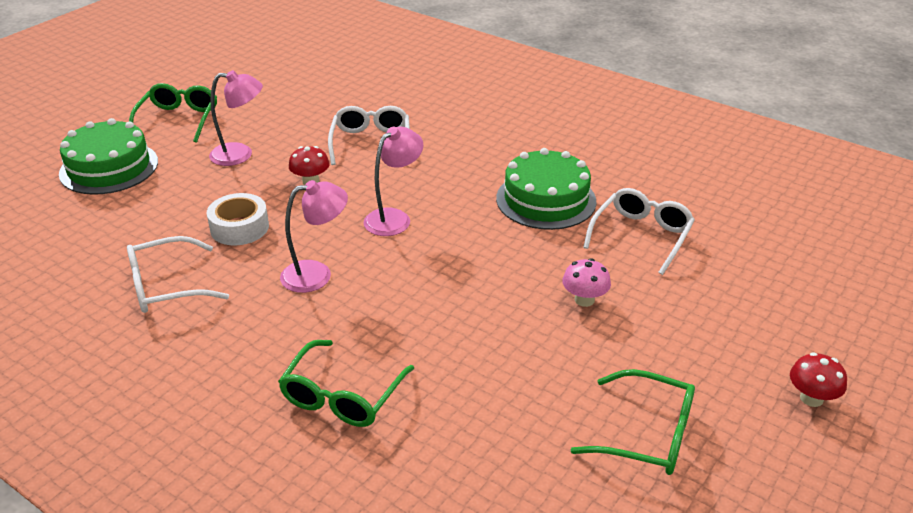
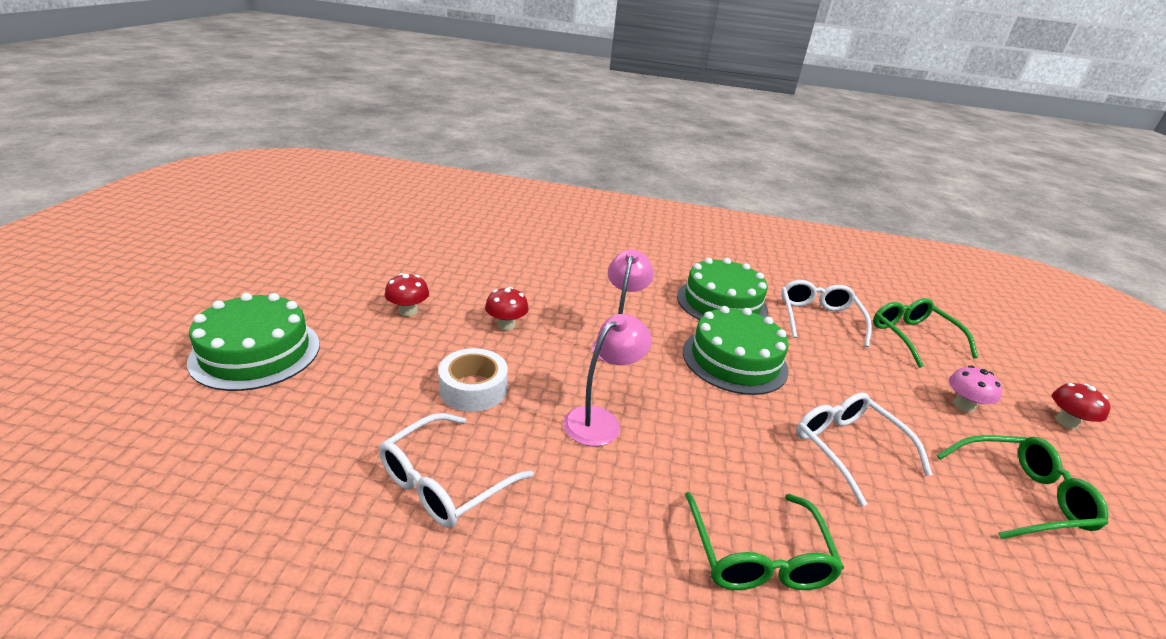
camera: 30 degrees left, 5 degrees down
(178, 120) = (307, 286): green glasses -> green glasses (912, 337)
(240, 154) = (408, 311): pink lamp -> red mushroom
(371, 142) = (530, 279): white glasses -> white glasses (847, 448)
(494, 255) = (734, 360): none -> green cake
(584, 300) = (841, 383): pink mushroom -> pink mushroom (963, 405)

